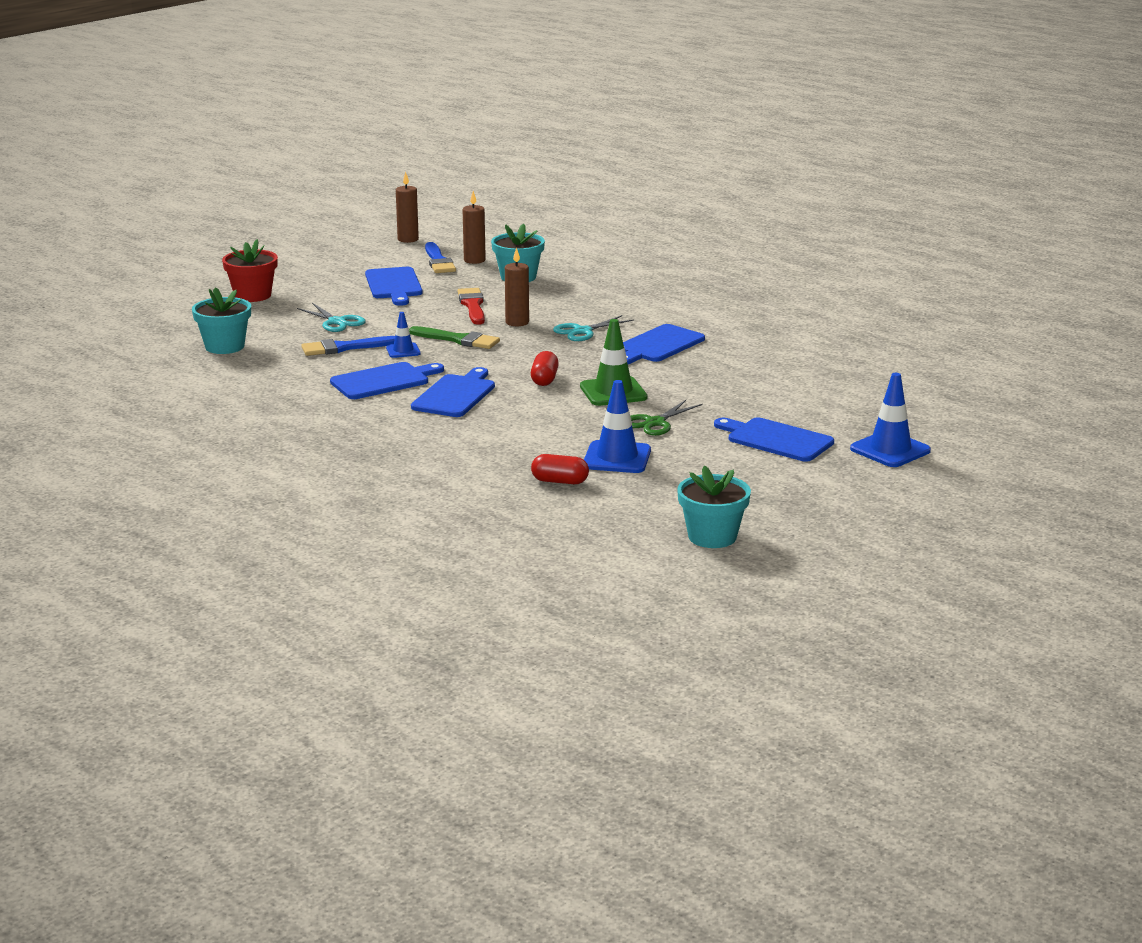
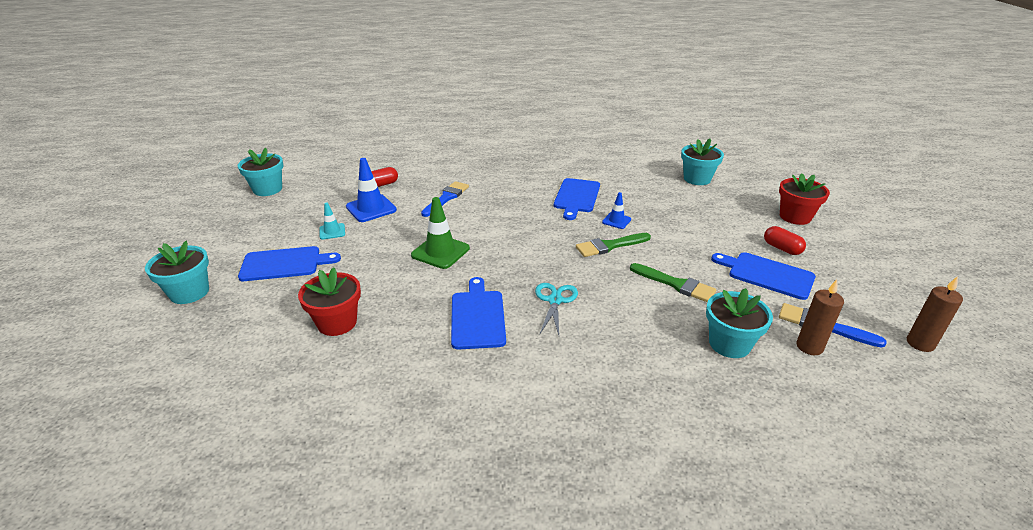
camera: 135 degrees right, 10 degrees up
(337, 322) = (701, 222): turquoise scissors -> none
(344, 348) = (648, 207): blue brush -> blue brush (446, 198)
(455, 395) = (523, 206): blue cutting board -> none
(472, 305) = (675, 284): red brush -> green brush
(517, 322) = (613, 283): brown candle -> none
(544, 379) = (498, 241): red capsule -> red capsule (782, 248)
(655, 423) = (380, 241): green scissors -> none
(693, 451) = (332, 231): none -> turquoise traffic cone
(774, 381) = (337, 323): none -> red flower pot
(890, 450) = (189, 292): blue traffic cone -> turquoise flower pot

